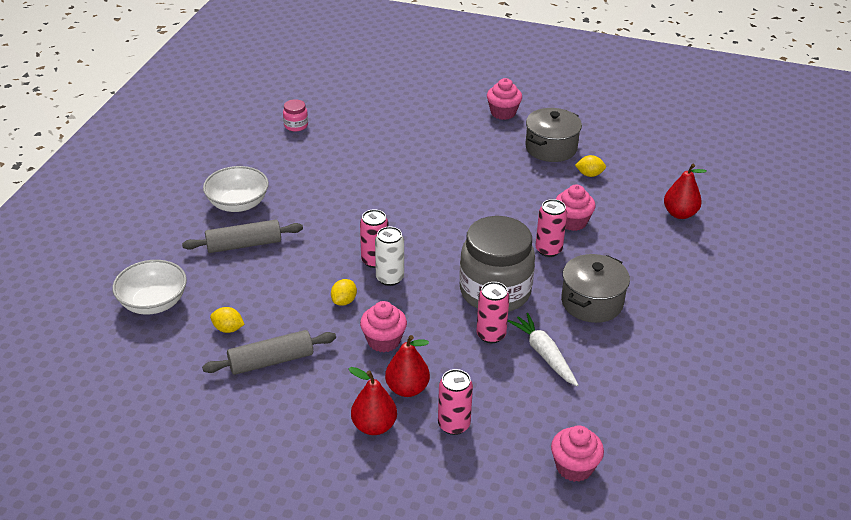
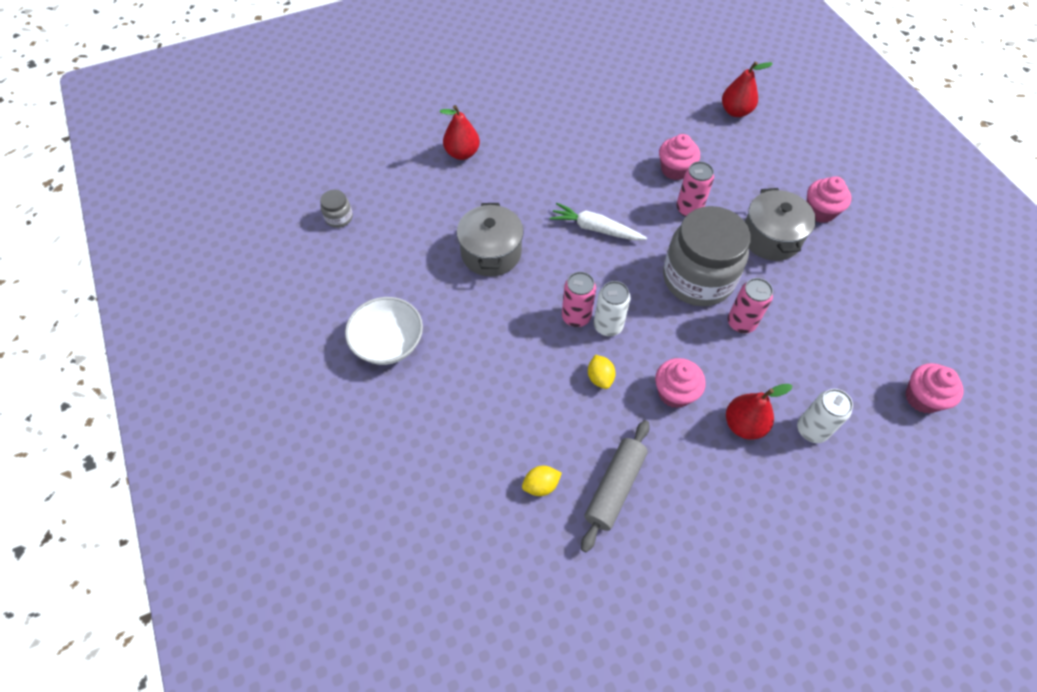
camera: 40 degrees left, 20 degrees up
(153, 303) = (441, 513): white bowl -> none
(244, 245) = (447, 384): grey rolling pin -> none
(296, 125) = (339, 218): pink jar -> grey jar
(374, 426) = (762, 482): red pear -> red pear (462, 153)
(454, 425) = (811, 430): pink can -> white can
(503, 113) = (503, 92): pink cupcake -> pink cupcake (820, 211)
(544, 354) = (794, 311): white carrot -> white carrot (595, 229)
(551, 148) = (580, 105): grey pot -> grey pot (491, 253)
(589, 174) = (636, 114): yellow lemon -> none

